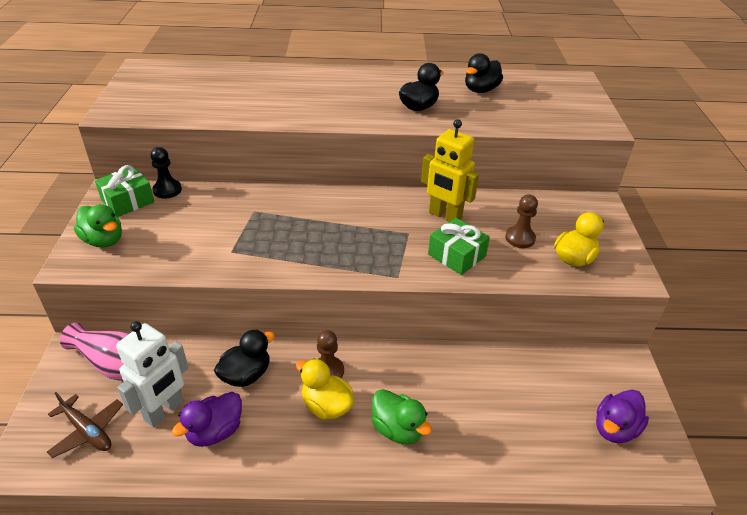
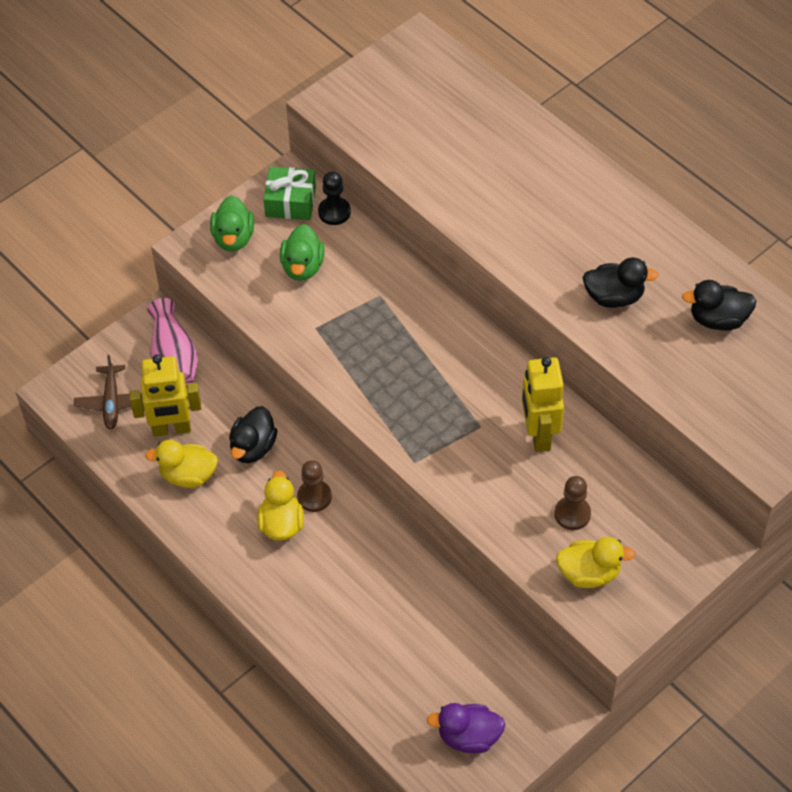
camera: 50 degrees right, 15 degrees up
(164, 411) = (171, 429): white robot -> yellow robot
(215, 431) = (188, 475): purple duck -> yellow duck
(246, 375) = (253, 447): black duck -> black duck turned 105 degrees clockwise
(398, 429) = (309, 587): green duck -> green duck (302, 267)
(457, 255) = (490, 483): green gift -> none

